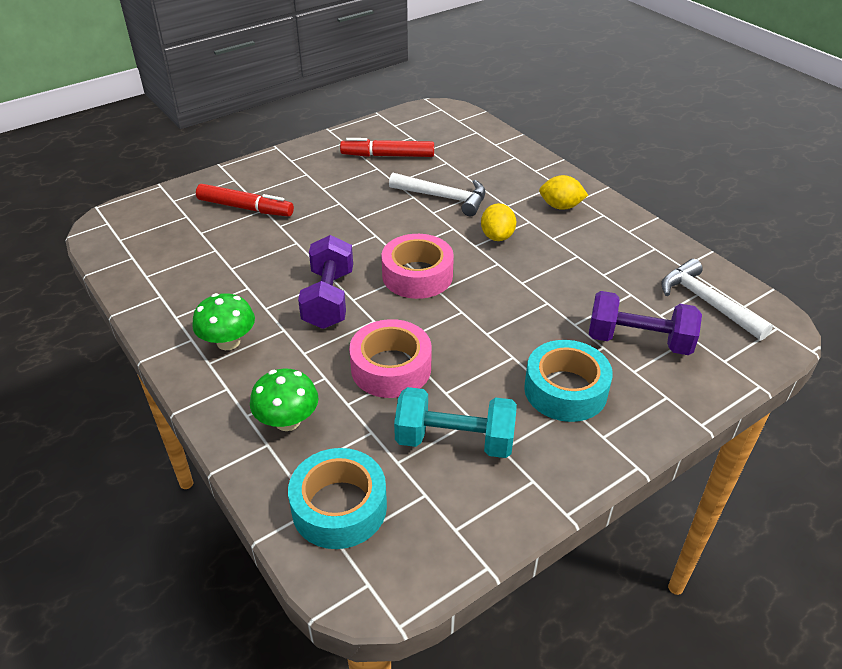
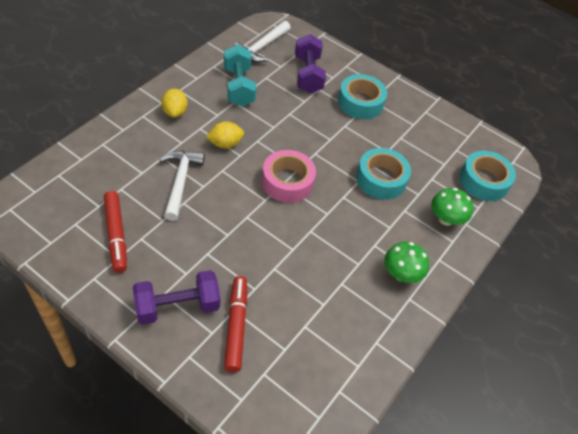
camera: 115 degrees left, 10 degrees up
(329, 299) = (333, 227): purple dumbbell -> purple dumbbell (177, 306)
(391, 368) = (381, 179): pink tape -> turquoise tape
(454, 440) = (418, 143): turquoise dumbbell -> turquoise dumbbell (238, 87)

